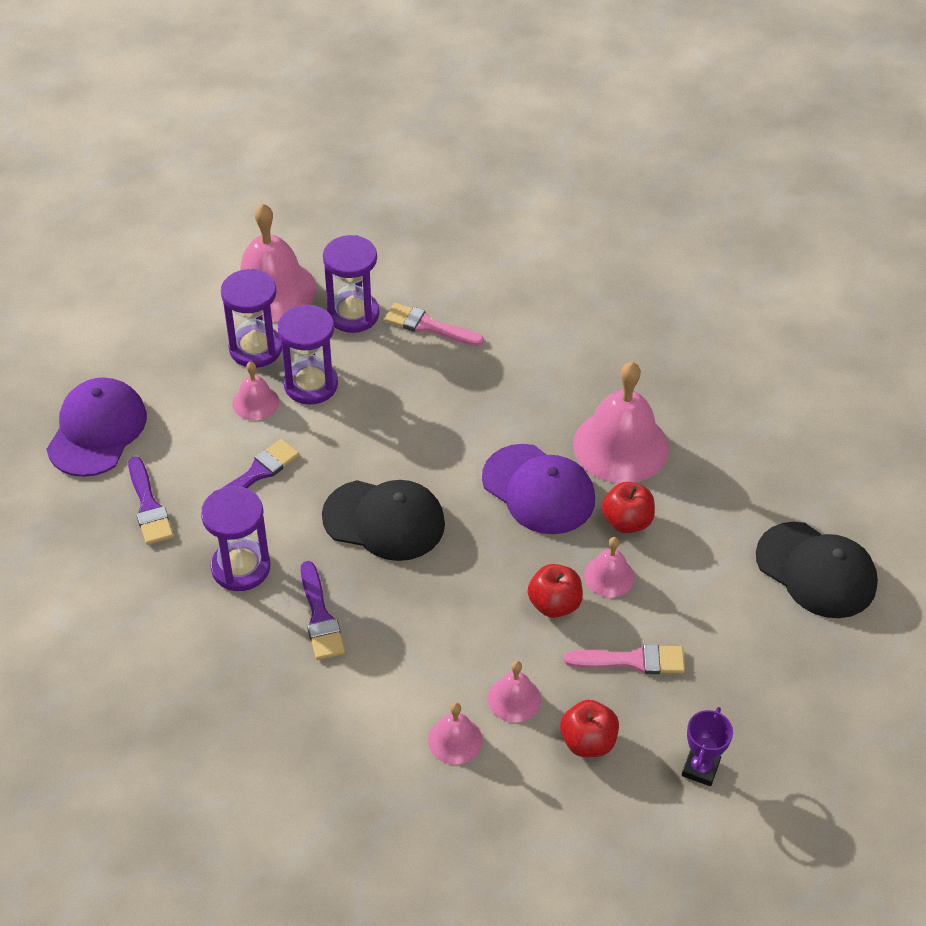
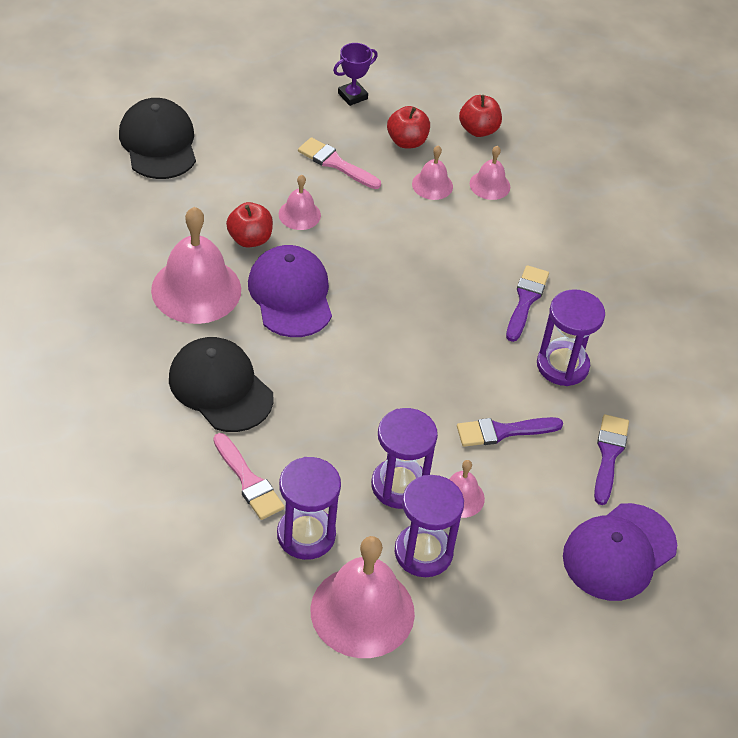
camera: 150 degrees left, 0 degrees up
(384, 520) = (427, 338): black cap -> black cap (220, 387)
(554, 604) = (354, 219): red apple -> red apple (478, 130)

